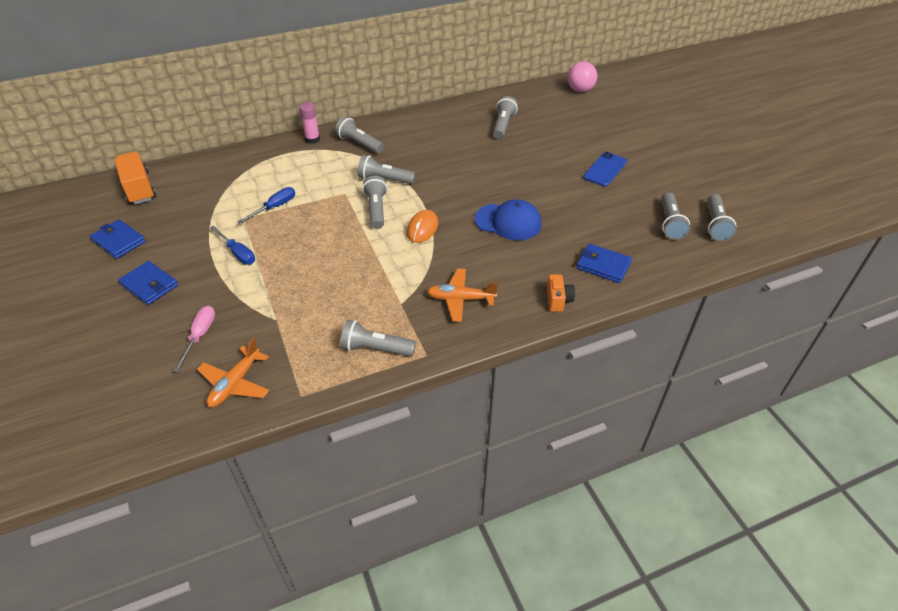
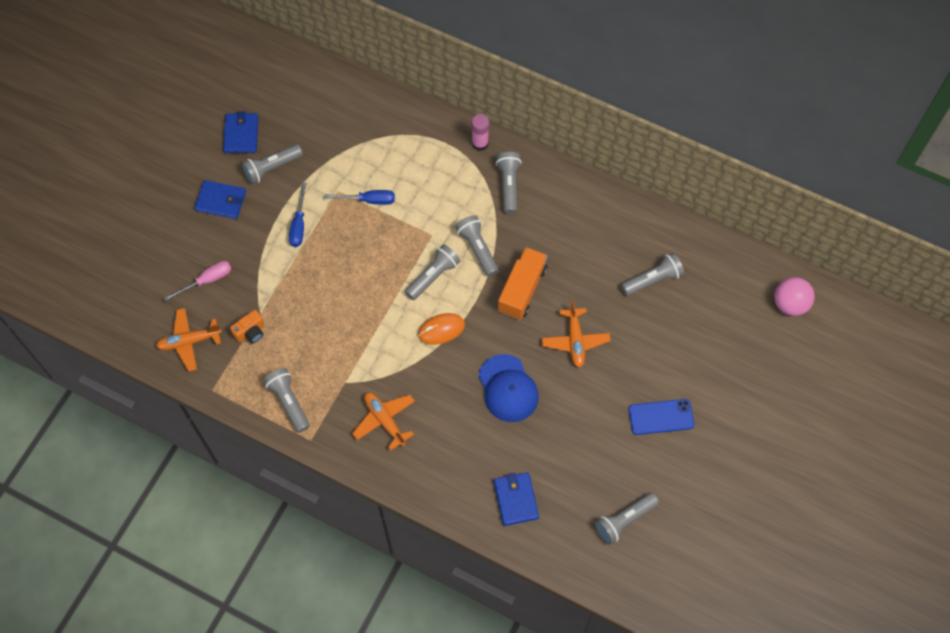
camera: 50 degrees right, 20 degrees up
(139, 188) = (304, 84): orange truck -> orange truck (522, 290)
(149, 285) = (221, 201): blue wallet -> blue wallet turned 75 degrees counterclockwise
(507, 175) = (575, 341): none -> orange plane
(558, 300) = (444, 491): orange camera -> orange camera (250, 332)
(715, 225) = (656, 560): grey flashlight -> grey flashlight (271, 168)

